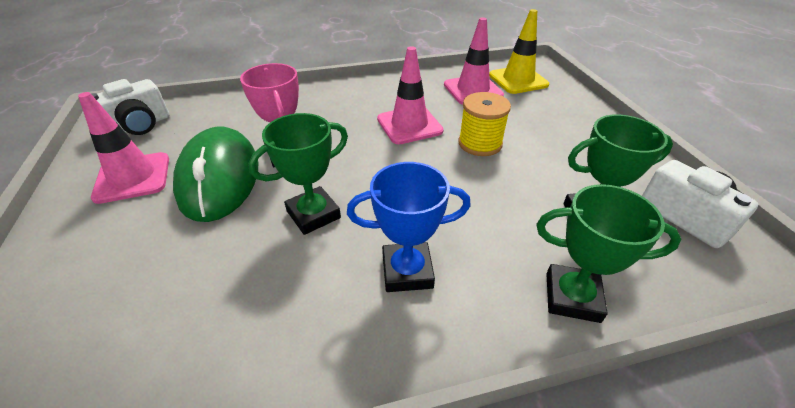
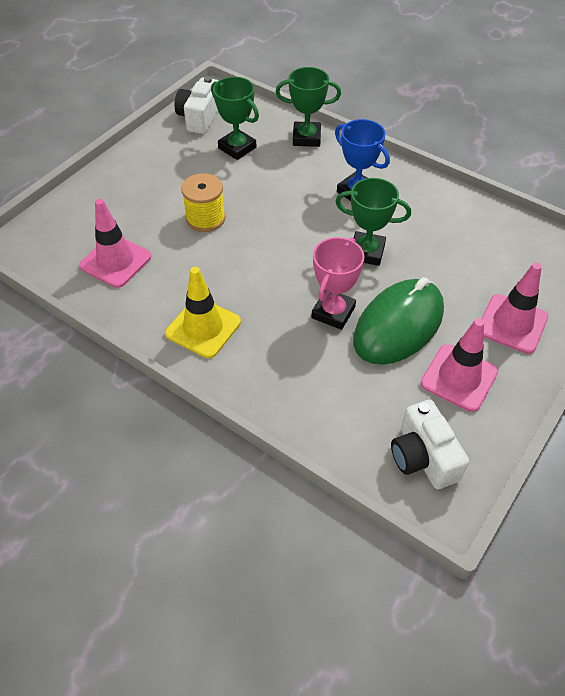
camera: 130 degrees left, 10 degrees up
(138, 126) = (423, 457): white camera -> white camera turned 120 degrees counterclockwise
(409, 125) = (219, 268): pink traffic cone -> pink traffic cone (512, 324)
(518, 80) = (65, 241): yellow traffic cone -> yellow traffic cone (203, 328)
(572, 297) = (306, 138): green trophy -> green trophy turned 60 degrees counterclockwise

